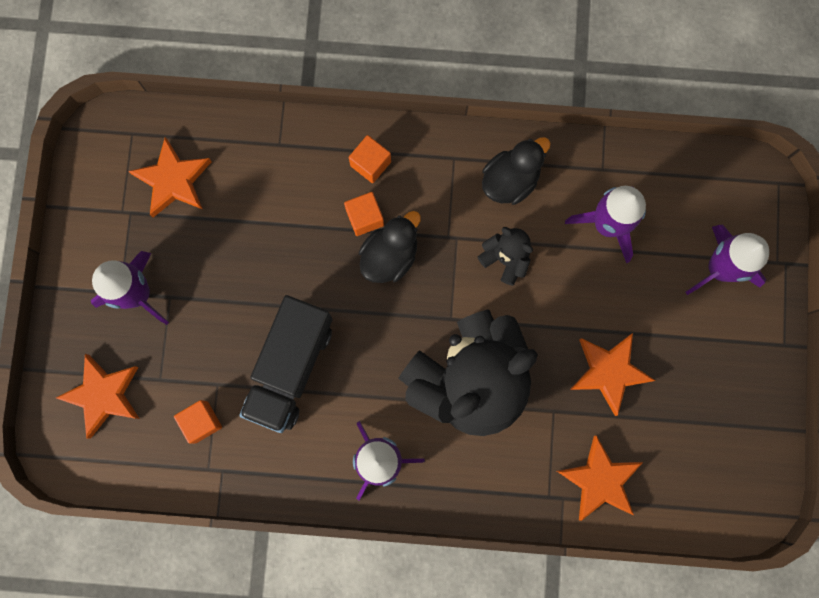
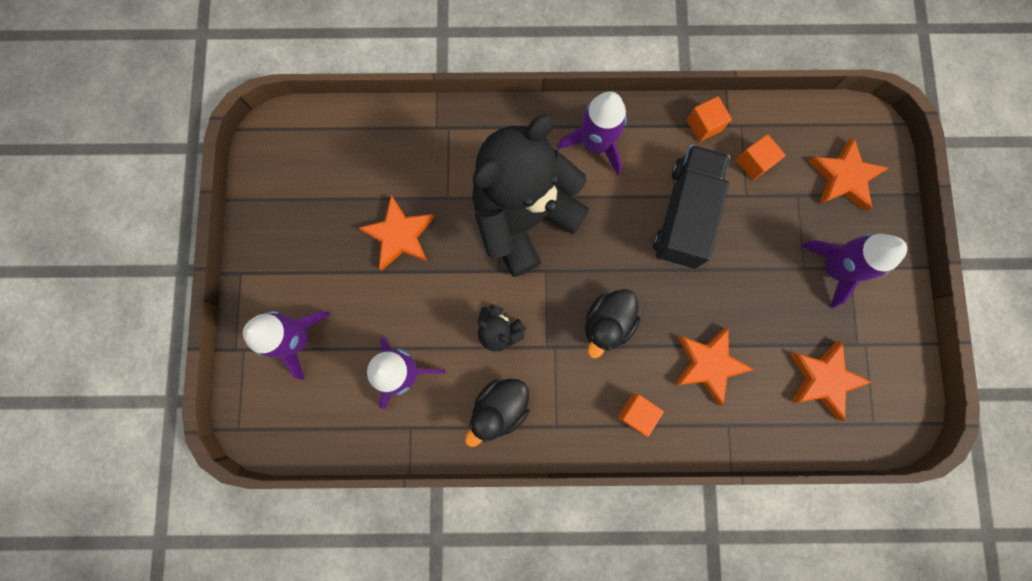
camera: 175 degrees right, 0 degrees up
(365, 217) = (635, 359): orange cube -> orange cube (704, 125)
(599, 480) = (405, 144): orange star -> orange star (708, 364)

